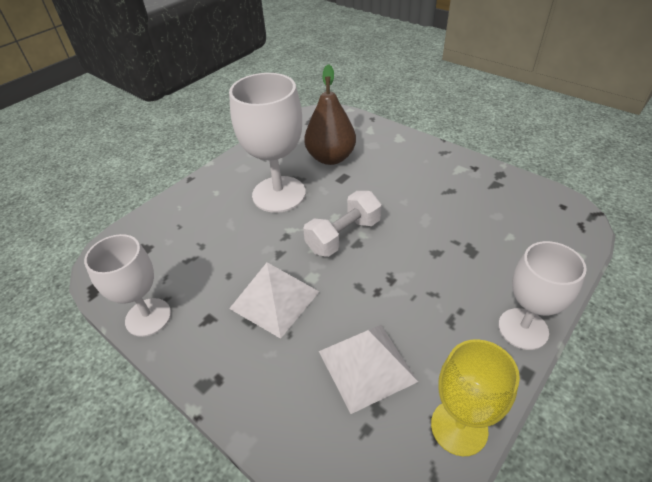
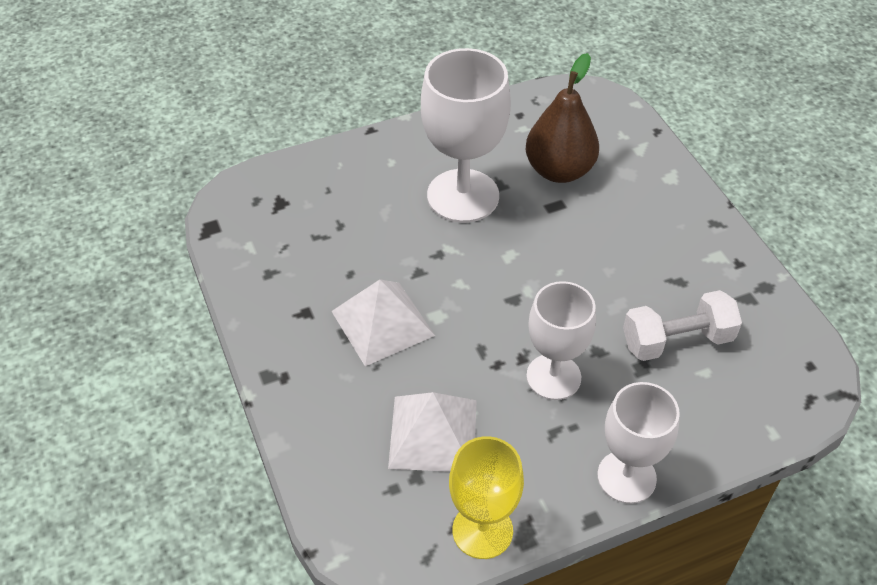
camera: 25 degrees right, 5 degrees up
(148, 317) = (248, 283): white goblet -> white goblet (553, 377)
(343, 236) = (504, 283): white dumbbell -> white dumbbell (677, 341)

